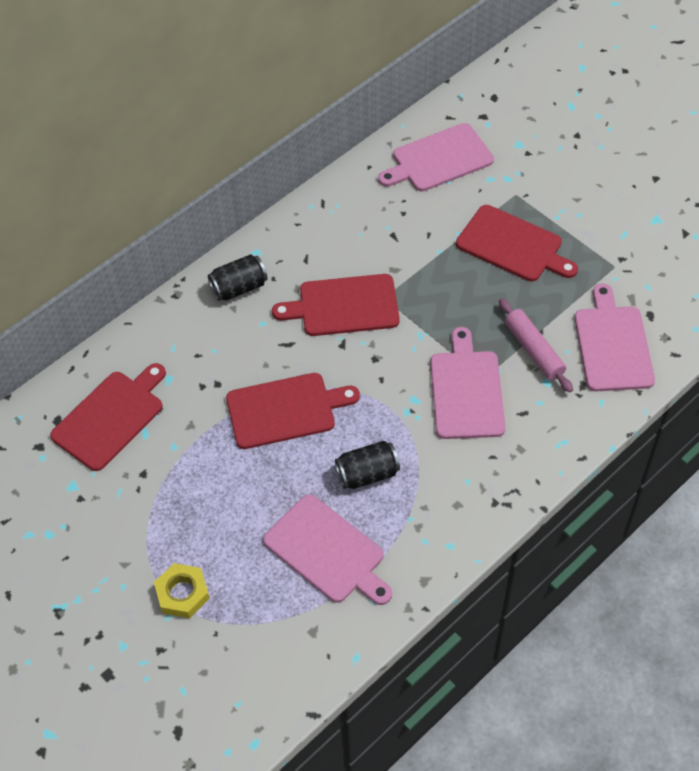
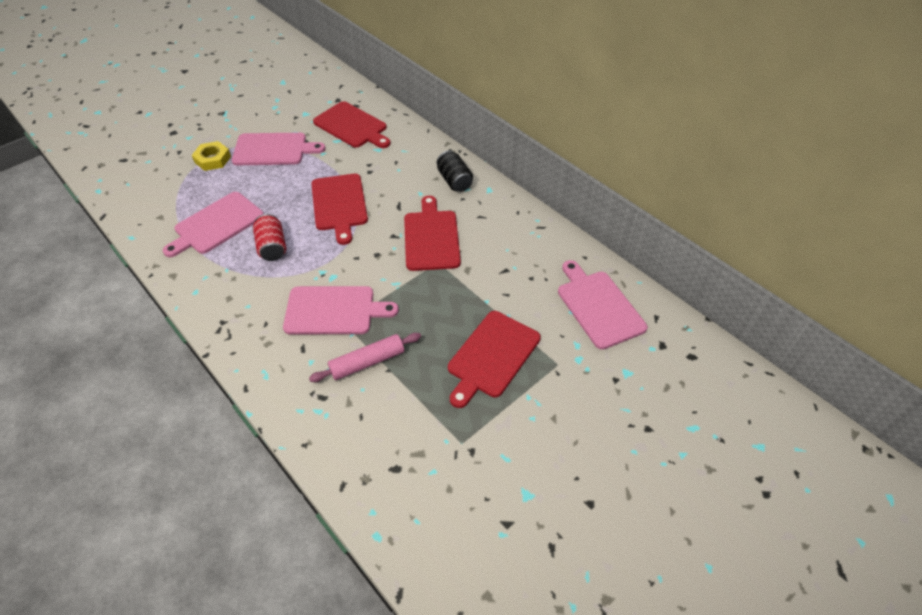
camera: 90 degrees right, 5 degrees down
(367, 474) = (272, 247): black can -> red can
(613, 344) = (363, 428): pink cutting board -> pink cutting board (273, 149)

